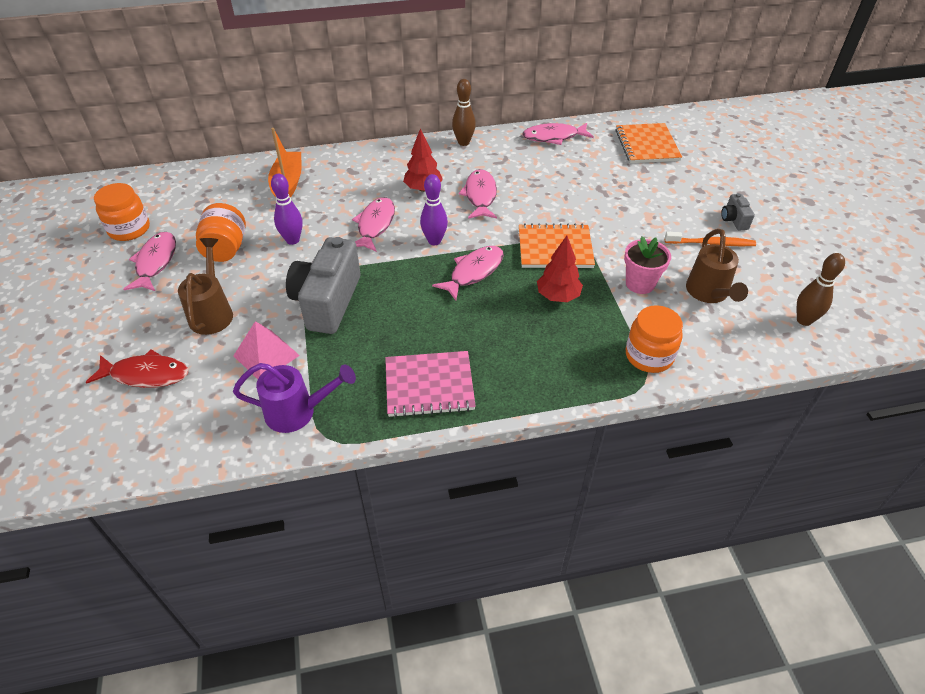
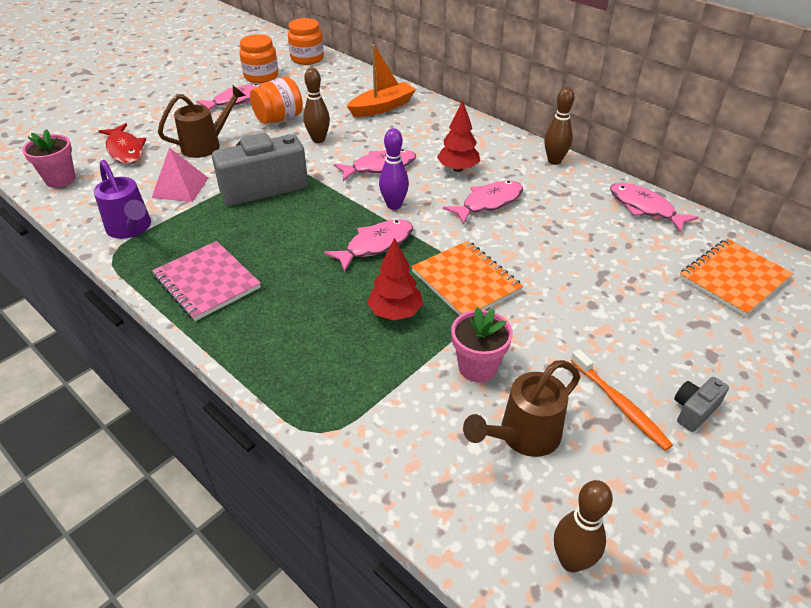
camera: 55 degrees right, 5 degrees down
(142, 444) = (60, 179): none -> pink flower pot
(292, 240) = (318, 140): purple bowling pin -> brown bowling pin
(474, 272) = (375, 245): pink fish -> pink fish turned 45 degrees counterclockwise
(649, 356) = (366, 419): orange jar -> orange jar (307, 58)

